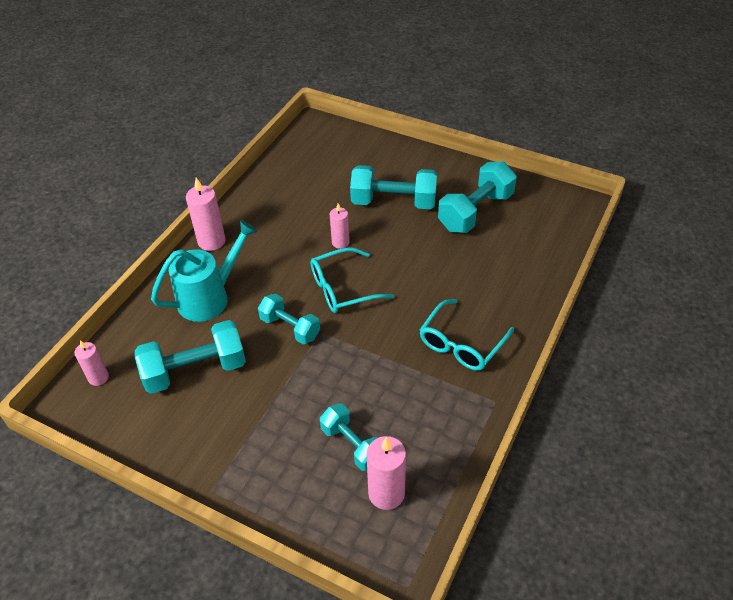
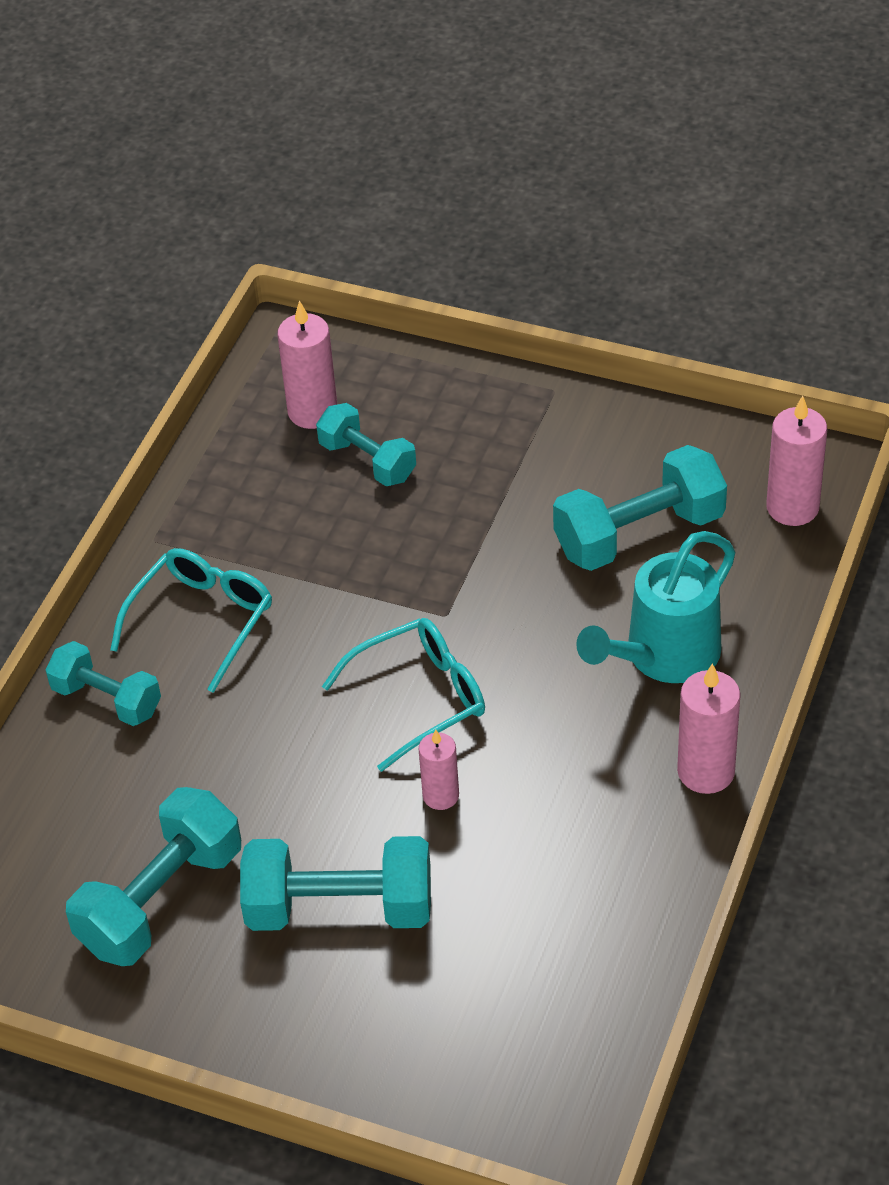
camera: 175 degrees right, 0 degrees up
(98, 377) = (792, 507): pink candle -> pink candle, size x1.57
(290, 327) = (500, 617): turquoise dumbbell -> turquoise dumbbell (107, 700)

